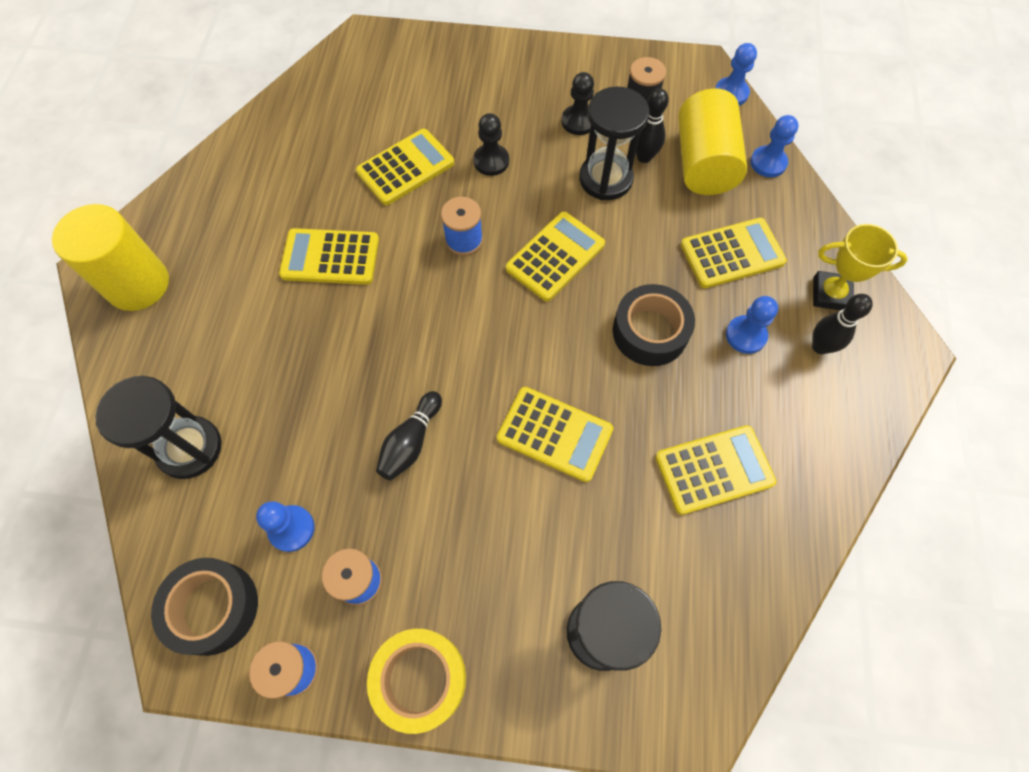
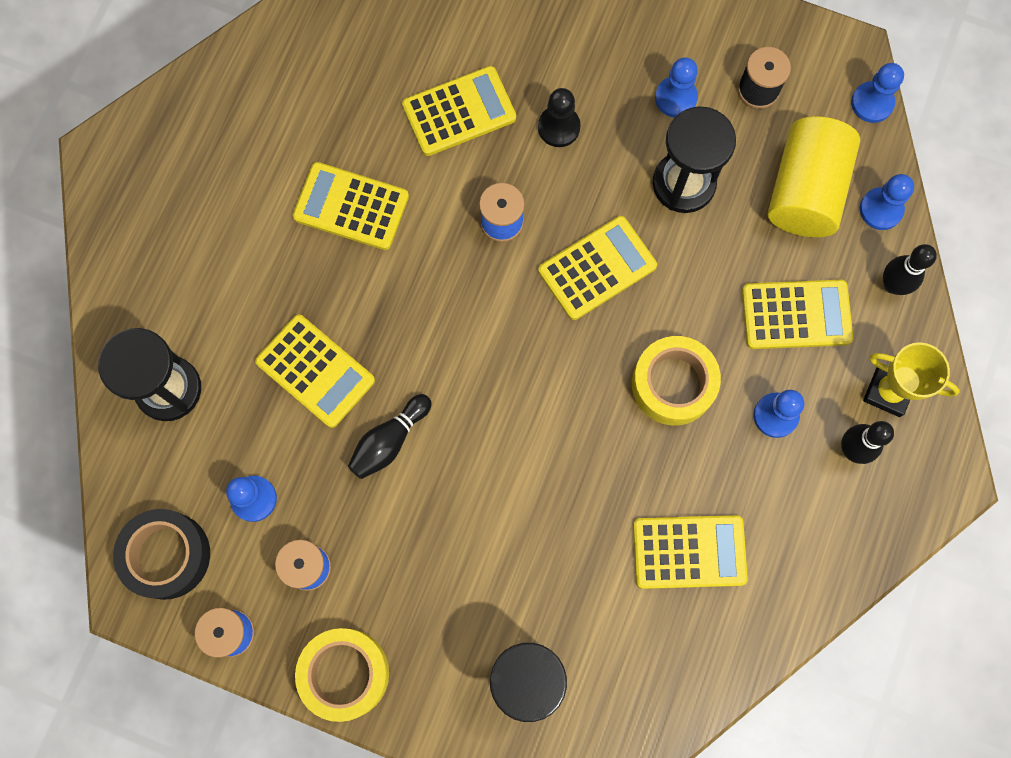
camera: 15 degrees right, 10 degrees up
(138, 284) = (142, 188): yellow cylinder -> none
(554, 434) = (538, 471): yellow calculator -> yellow calculator (315, 371)
(578, 121) = (675, 98): black pawn -> blue pawn
(644, 157) = (737, 165): black bowling pin -> black bowling pin (893, 285)
(650, 332) = (673, 384): black tape -> yellow tape

